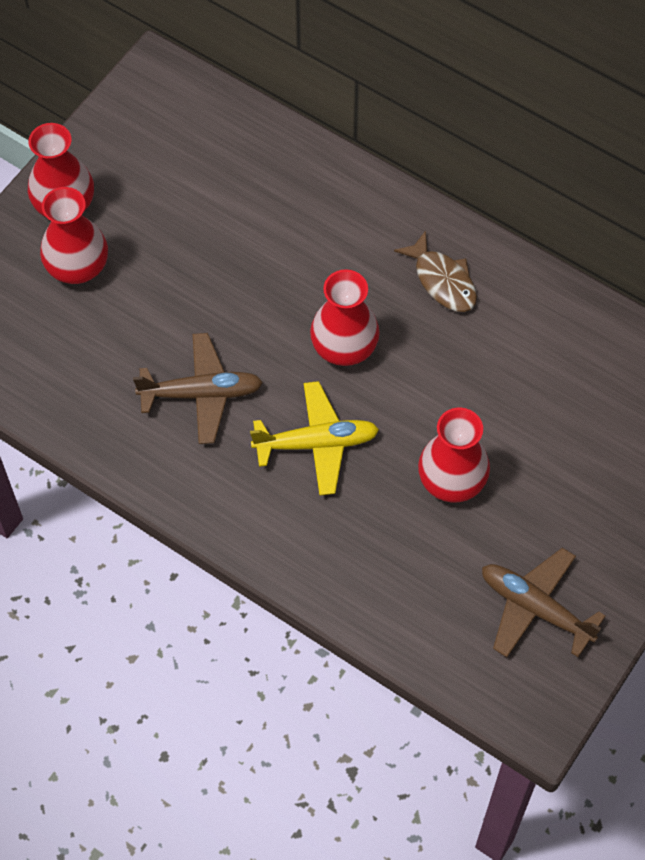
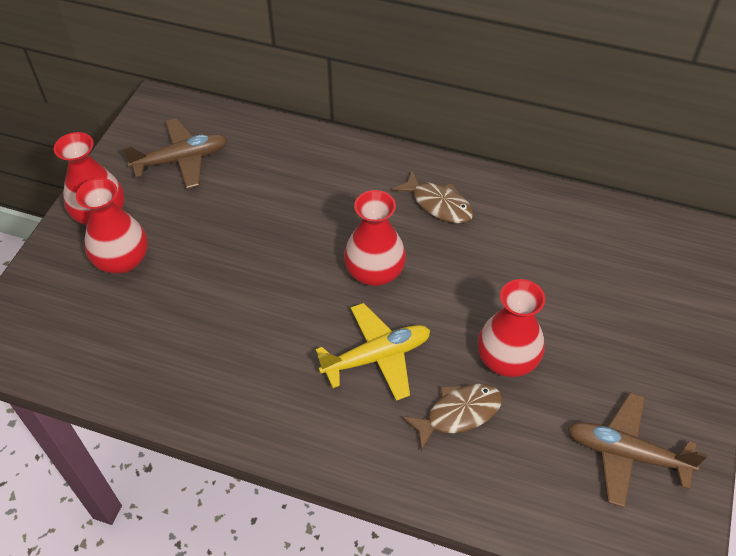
camera: 15 degrees left, 10 degrees down
(202, 393) = (261, 339): brown plane -> brown plane (182, 160)
(381, 524) = (458, 413): none -> brown fish

